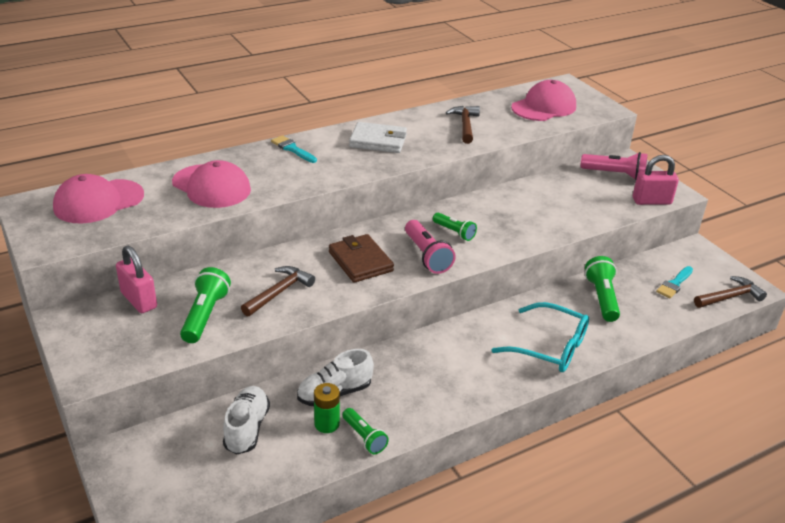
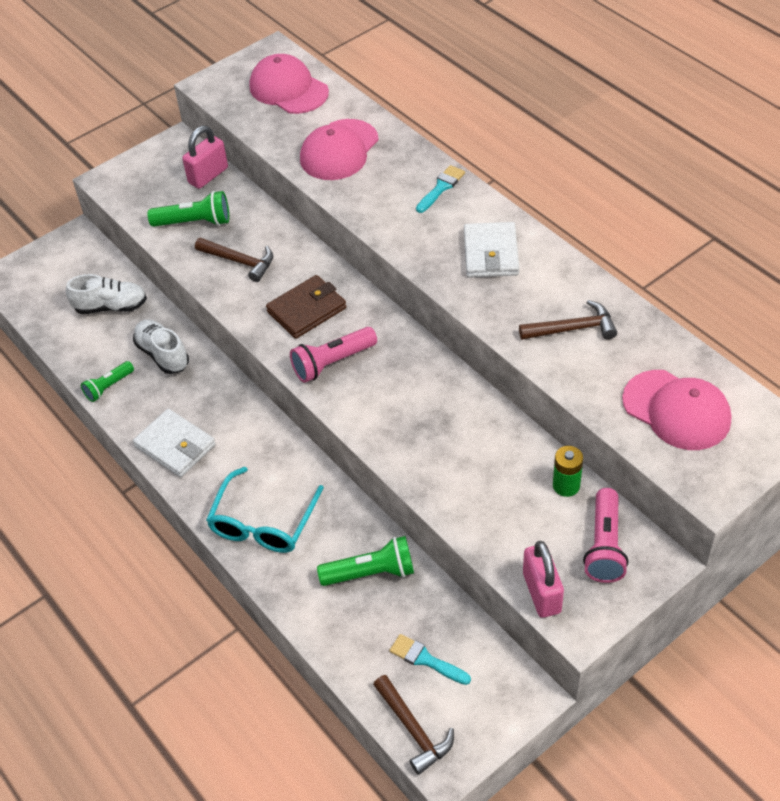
camera: 85 degrees right, 15 degrees up
(327, 424) = (122, 358): green battery -> green battery (566, 485)
(454, 232) = (388, 380): green flashlight -> none
(455, 393) = (175, 446): none -> white wallet

